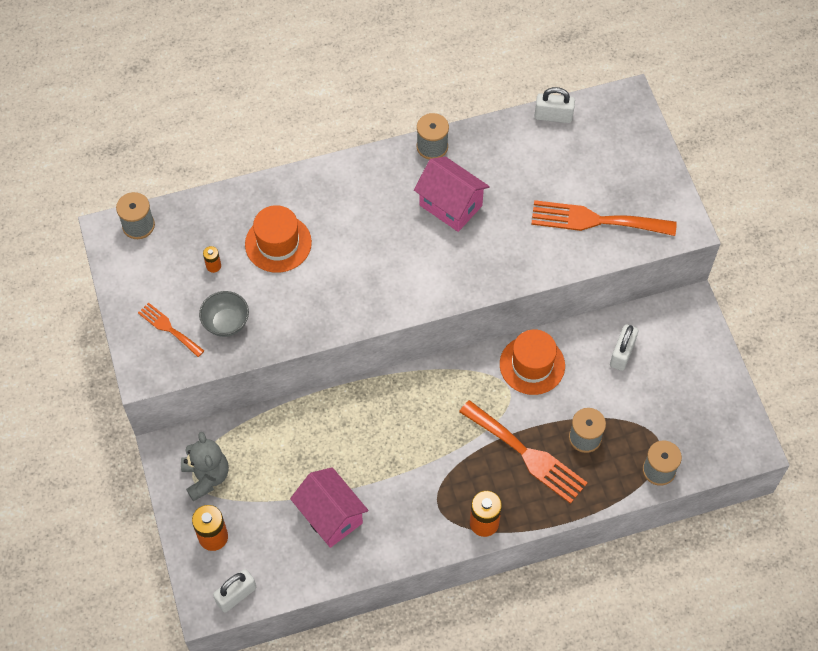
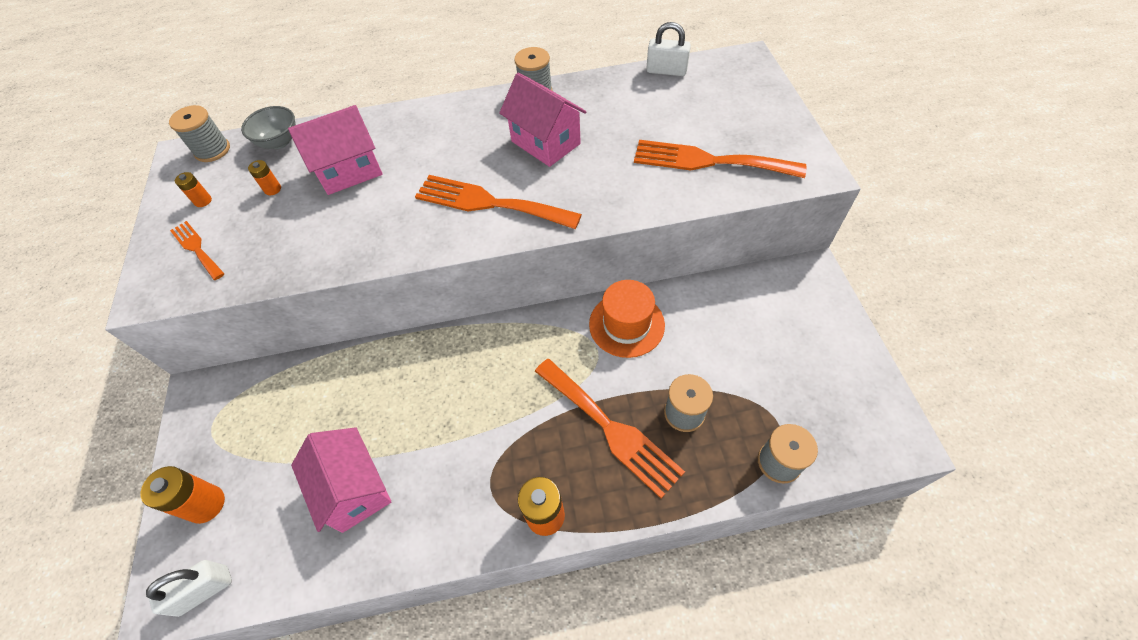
camera: 10 degrees right, 5 degrees down
(153, 281) = (203, 201): none -> orange battery
(206, 477) = (227, 427): grey teddy bear -> none
(226, 323) = (262, 246): grey bowl -> grey bowl (279, 142)
(278, 243) = (349, 171): orange hat -> pink house
(412, 271) = (489, 203): none -> orange fork
(622, 353) = (732, 318): white padlock -> none

